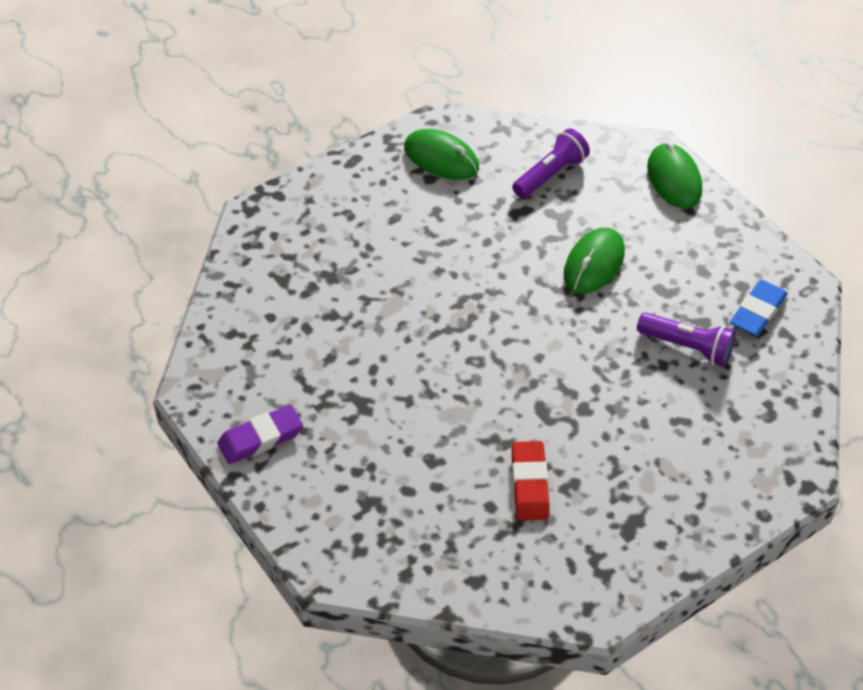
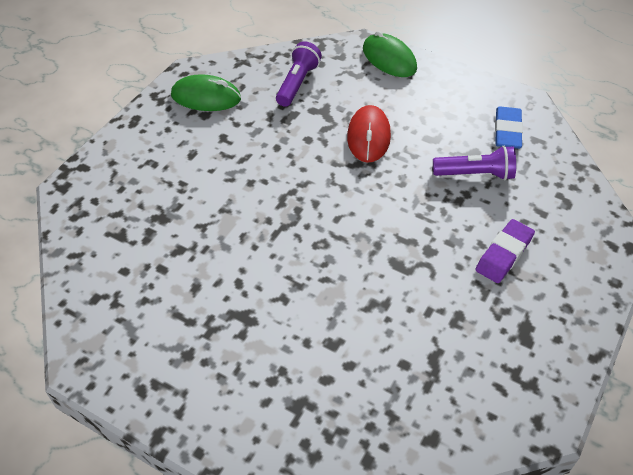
camera: 25 degrees left, 0 degrees up
(260, 438) = (168, 385): purple eraser -> purple eraser (504, 254)
(529, 484) = (425, 331): red eraser -> none
(594, 264) = (368, 136): green mouse -> red mouse

